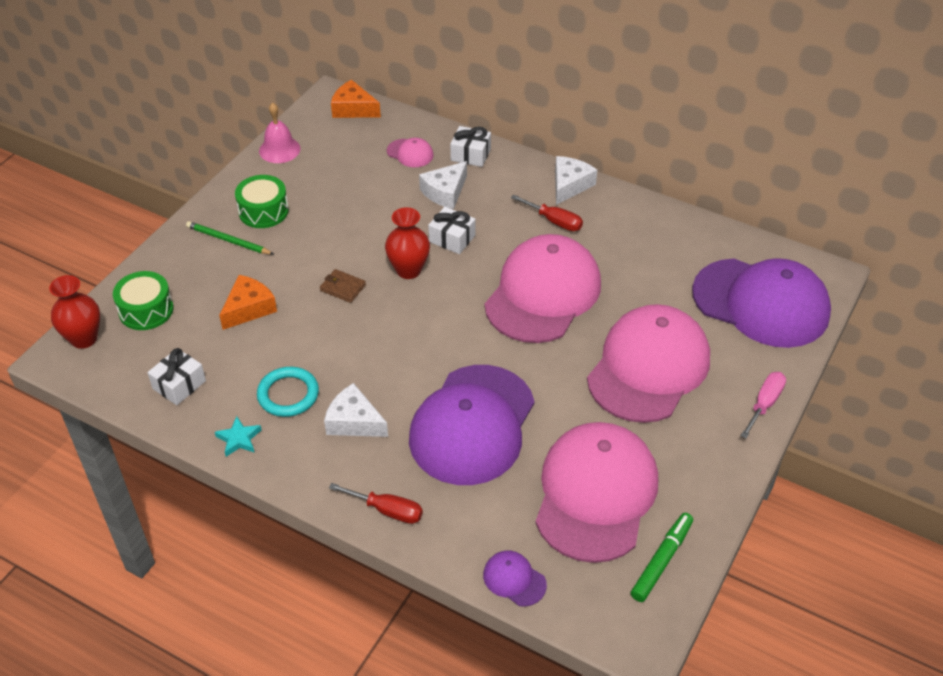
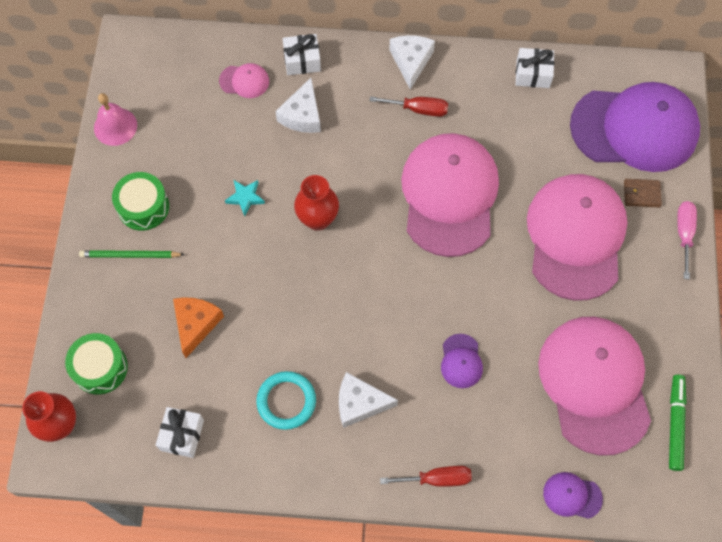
camera: 25 degrees left, 20 degrees up
(239, 439) = (270, 467): turquoise star -> turquoise star (245, 197)
(343, 288) = (269, 264): brown wallet -> brown wallet (641, 194)
(353, 109) = (159, 47): orange cheese -> none
(452, 239) = (337, 167): white gift -> white gift (533, 74)
(472, 425) = (461, 361): purple cap -> purple cap, size x0.40

